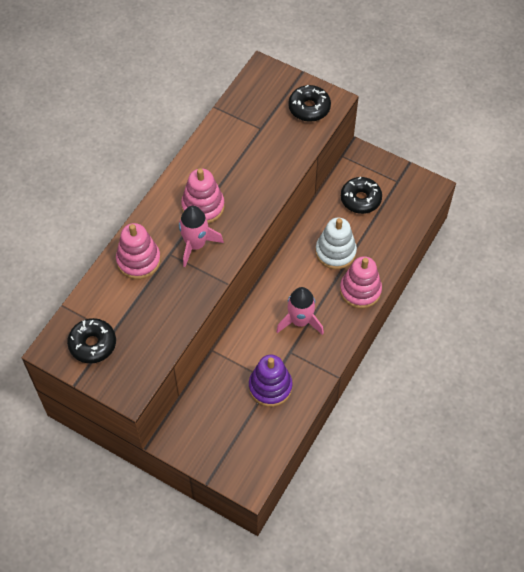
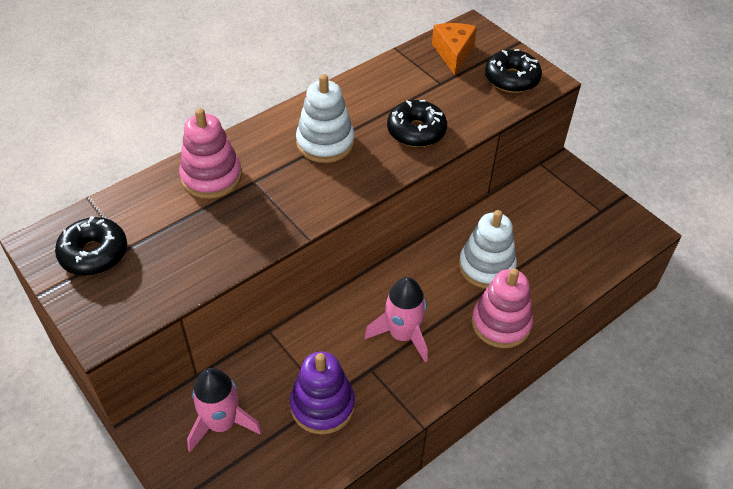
camera: 20 degrees right, 10 degrees down
(196, 244) = (293, 181): pink rocket -> pink rocket (222, 423)
(203, 206) = (325, 143): pink stacking toy -> white stacking toy
(259, 98) = (453, 53): none -> orange cheese
(360, 199) = (544, 216): black donut -> black donut (416, 131)

